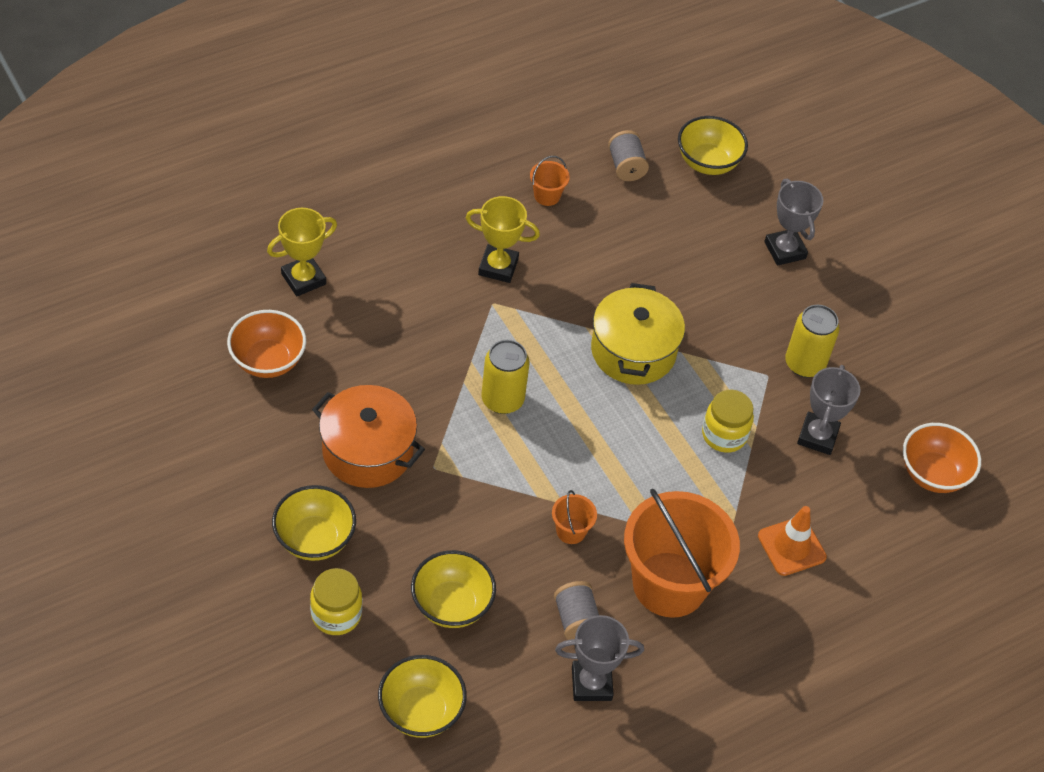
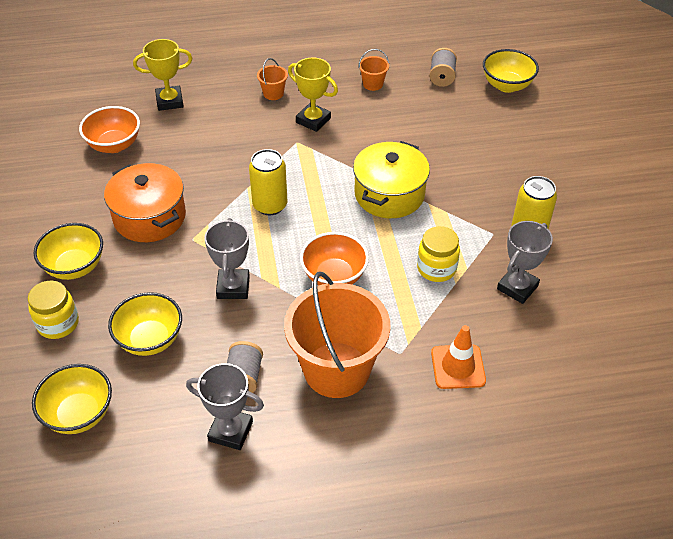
camera: 25 degrees right, 5 degrees down
(571, 531) = (275, 309): orange bucket -> orange bucket (273, 93)
(785, 250) = (544, 152): grey trophy -> grey trophy (233, 287)
(933, 474) = (611, 340): orange bowl -> orange bowl (334, 276)

